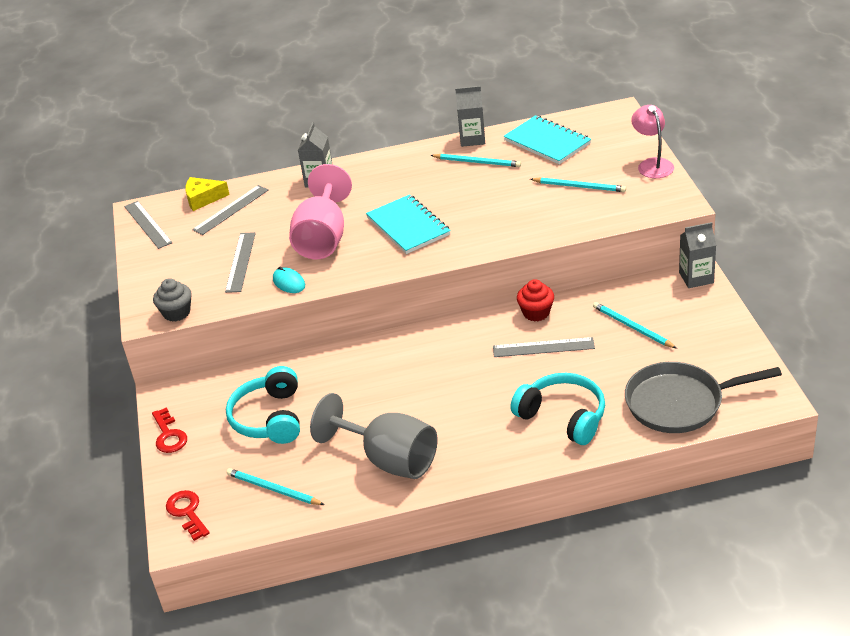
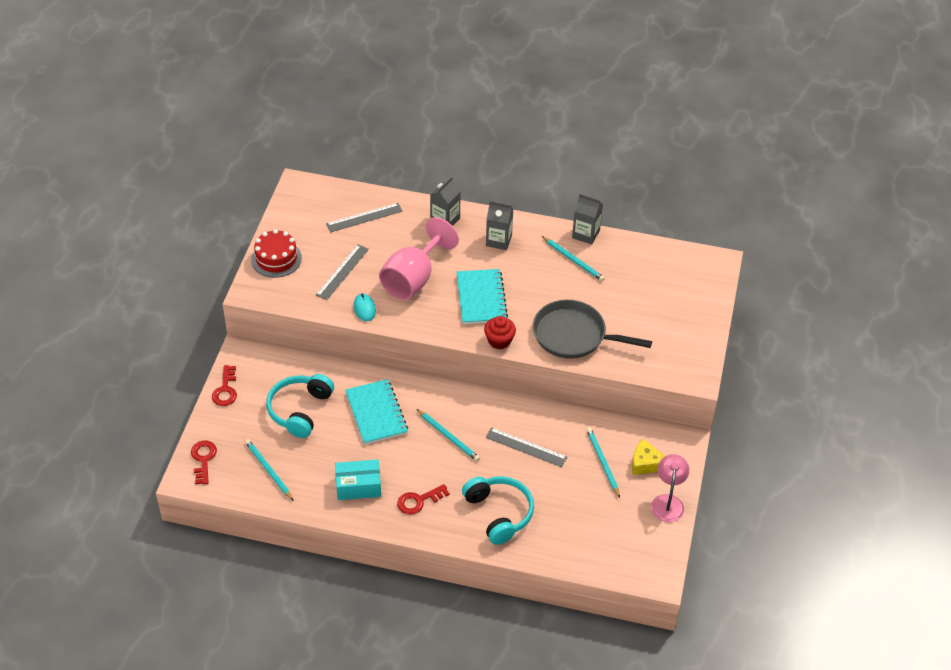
camera: 20 degrees right, 10 degrees up
(148, 224) = (298, 202): grey ruler -> none
(157, 279) = (276, 258): none -> red cake
(176, 313) = (272, 297): grey cupcake -> none
(203, 198) = (350, 196): yellow cheese -> yellow cheese (646, 463)
(389, 459) = (358, 486): grey goblet -> turquoise box
(467, 444) = (418, 501): none -> red key
(536, 313) = (542, 414): red cupcake -> red cupcake (499, 341)
(547, 142) = (640, 266): turquoise notebook -> turquoise notebook (376, 413)
(579, 187) = (633, 323): turquoise pencil -> turquoise pencil (448, 436)
(652, 164) = (705, 329): pink lamp -> pink lamp (668, 502)
(679, 403) = (588, 544): grey pan -> grey pan (573, 335)
(696, 278) = (683, 442): grey carton -> grey carton (498, 240)

